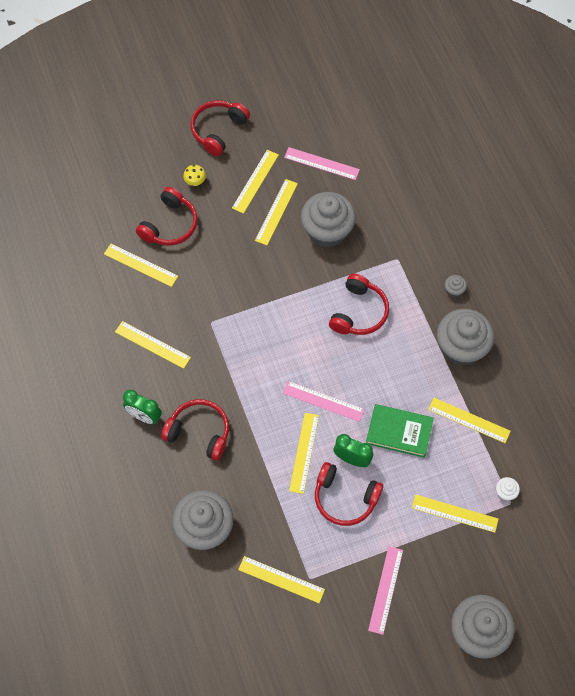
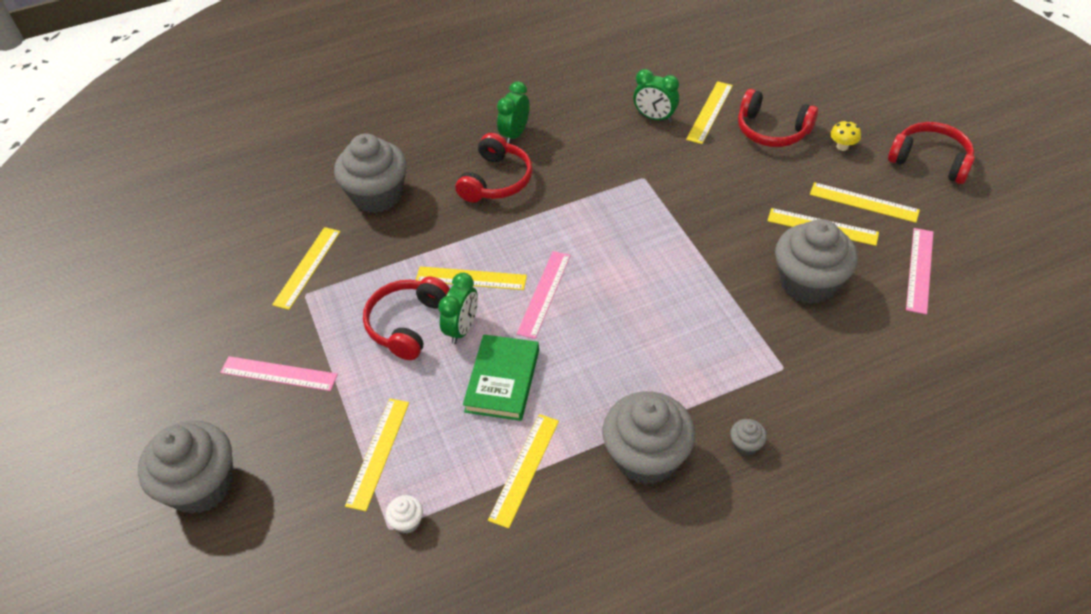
camera: 90 degrees right, 15 degrees down
(141, 306) = (655, 117): none -> green clock
(152, 344) = (606, 132): yellow ruler -> none
(359, 312) = (684, 325): red headphones -> none

